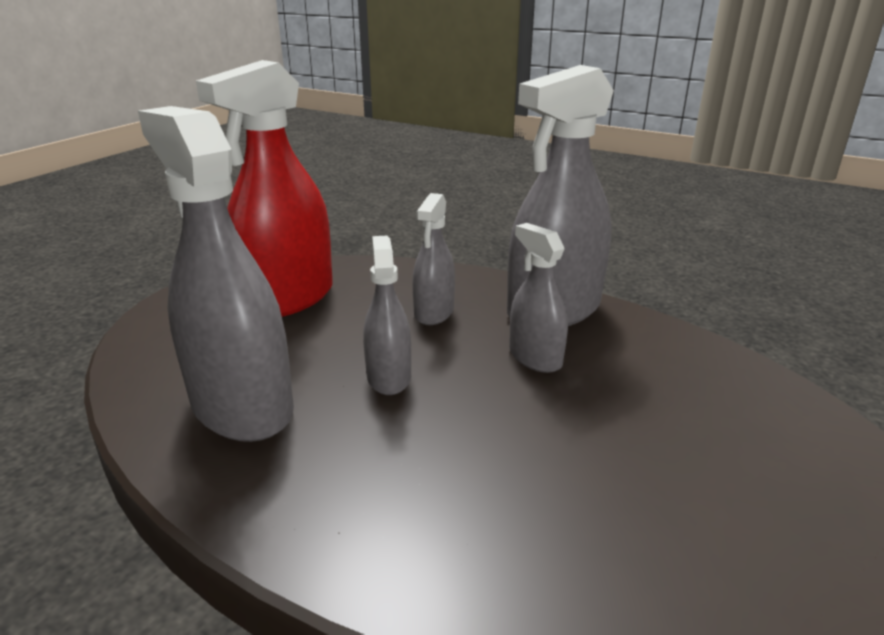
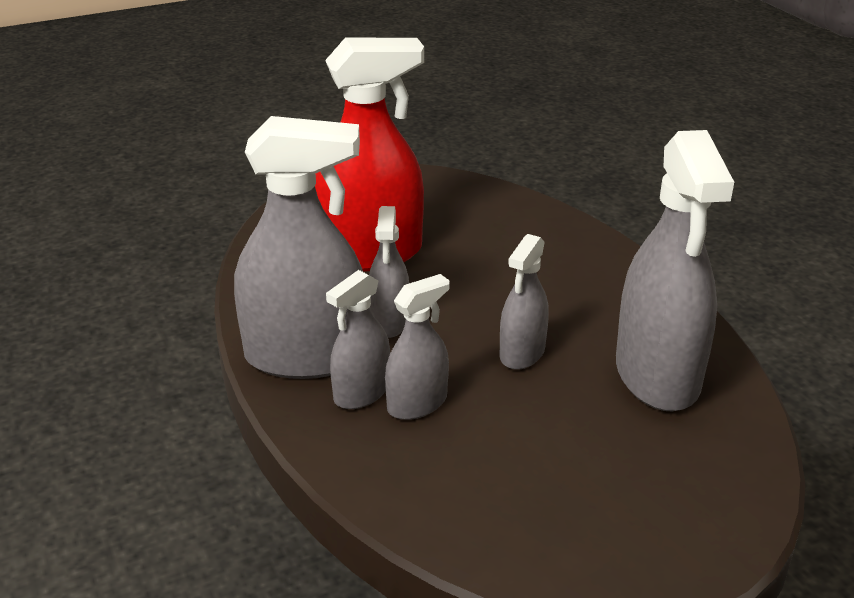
camera: 145 degrees left, 5 degrees up
(287, 298) = (556, 499): red spray bottle -> red spray bottle (370, 254)
(481, 305) = (362, 392): none -> grey spray bottle

